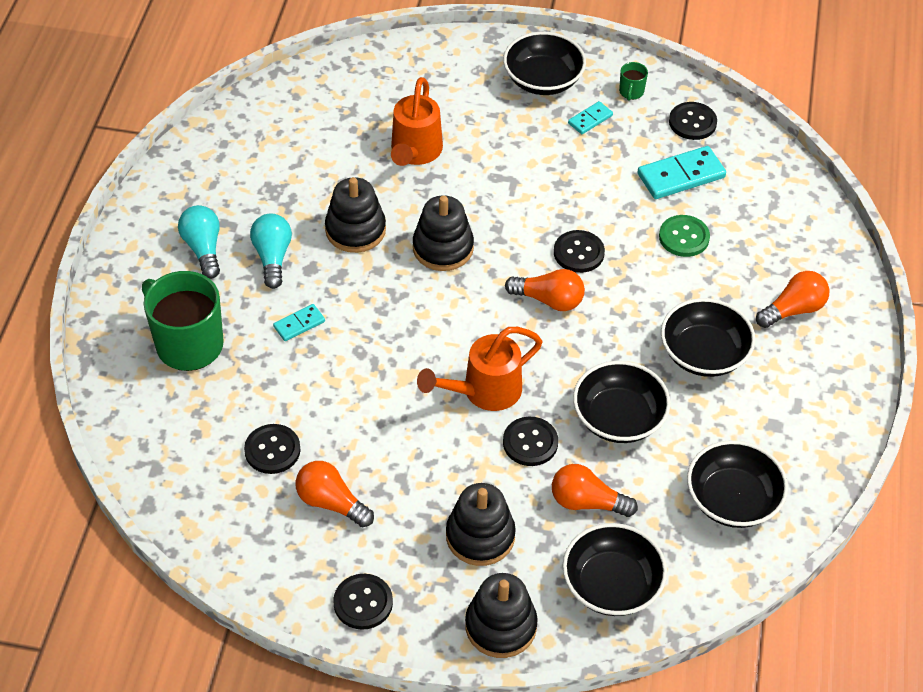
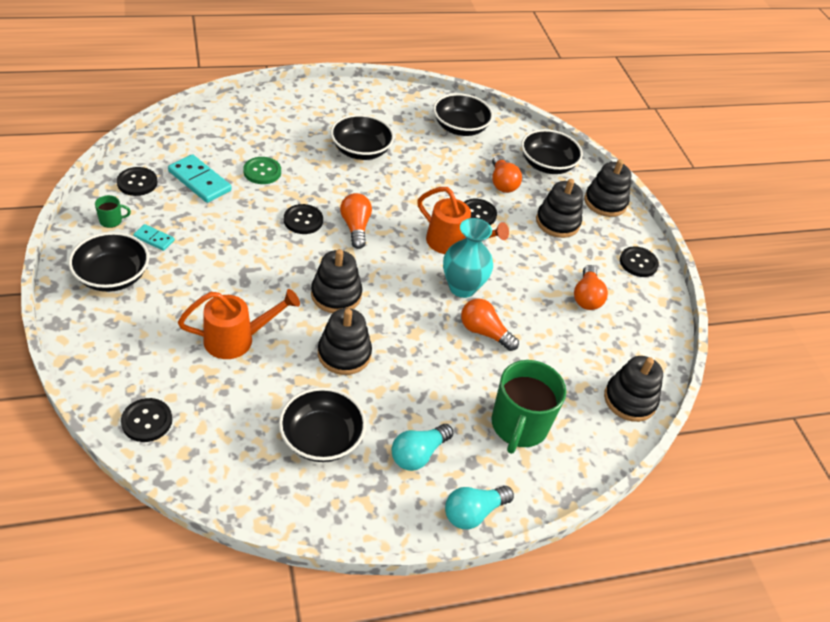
camera: 120 degrees left, 5 degrees down
(161, 467) = (629, 400): none -> black stacking toy
(272, 257) = (401, 400): turquoise light bulb -> turquoise light bulb (473, 513)
(272, 450) = (571, 340): black button -> black button (147, 421)
(299, 324) = (457, 360): turquoise domino -> none
(404, 372) = (462, 287): none -> turquoise vase
(618, 418) = (433, 179): black bowl -> black bowl (321, 438)
(793, 310) = (303, 118): orange light bulb -> orange light bulb (484, 332)

